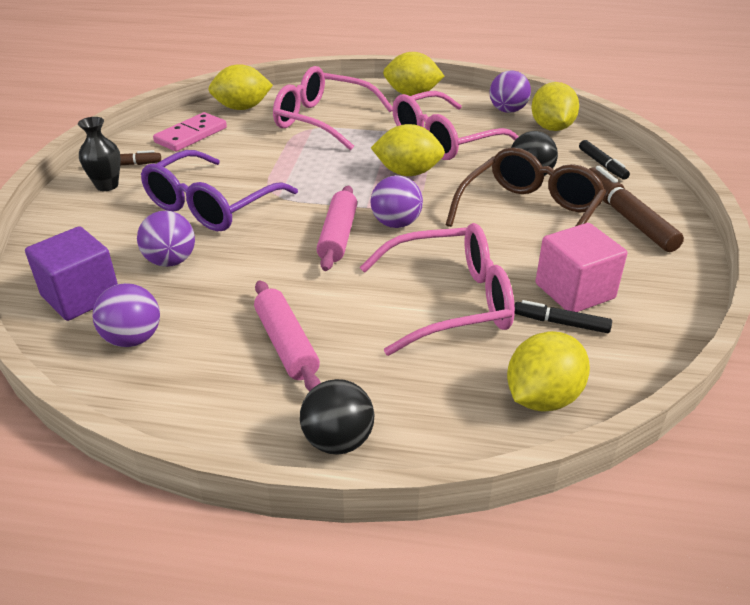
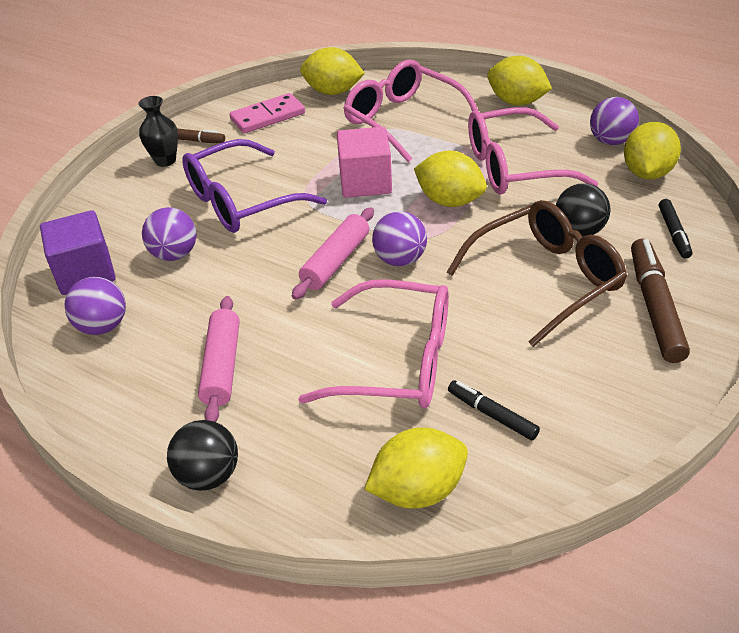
camera: 25 degrees right, 5 degrees up
(574, 291) = (531, 382): pink cube -> pink cube (365, 182)

